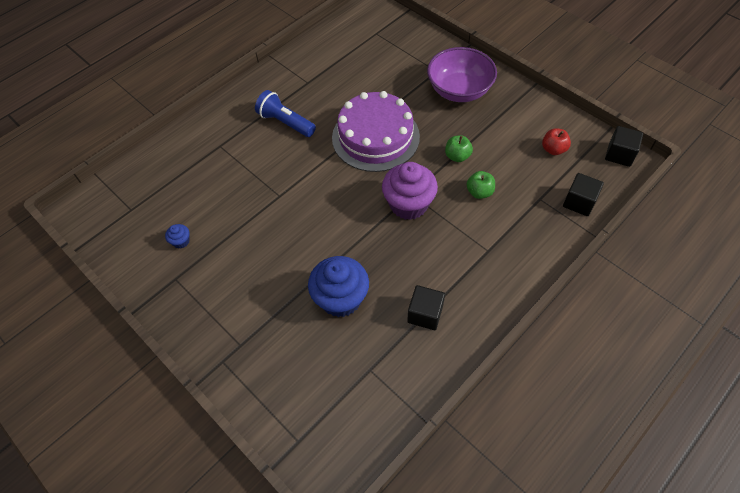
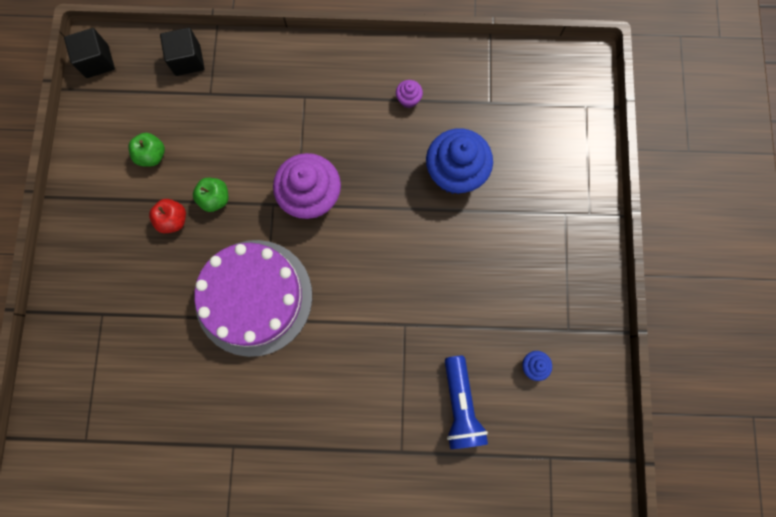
camera: 135 degrees left, 20 degrees up
(285, 122) = (311, 411): blue flashlight -> blue flashlight (460, 405)
(425, 314) = (408, 99): black cube -> purple cupcake
(459, 90) = (116, 266): purple bowl -> none
(479, 192) = (245, 147): green apple -> green apple (152, 155)
(553, 149) = (135, 120): red apple -> red apple (173, 220)

